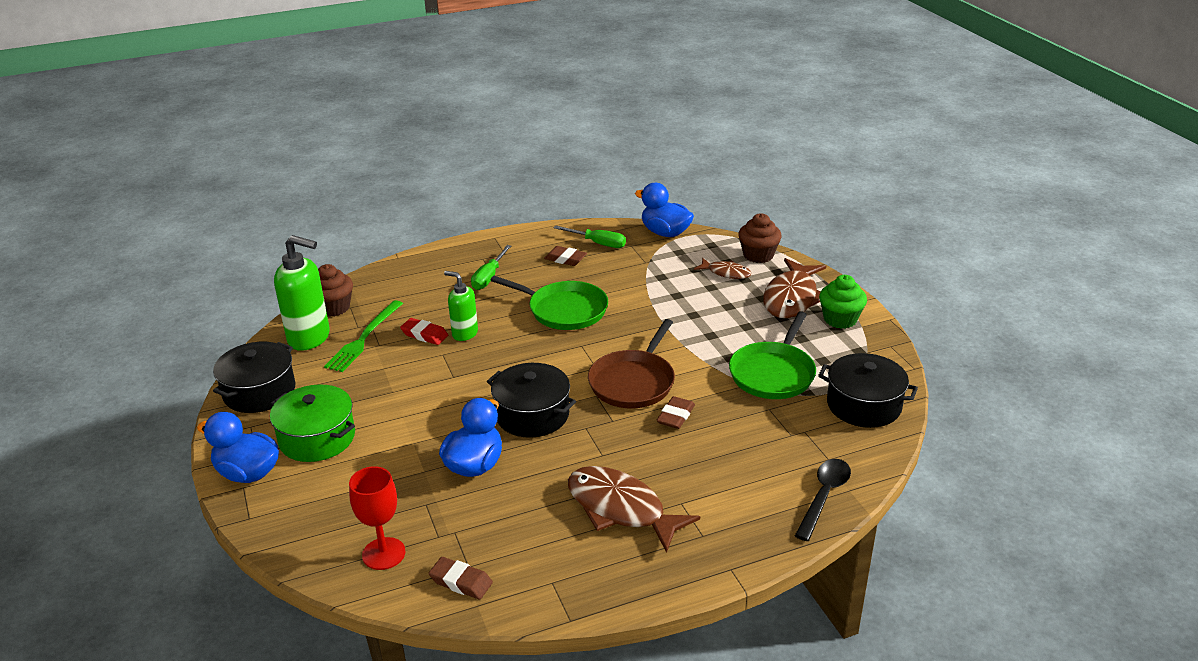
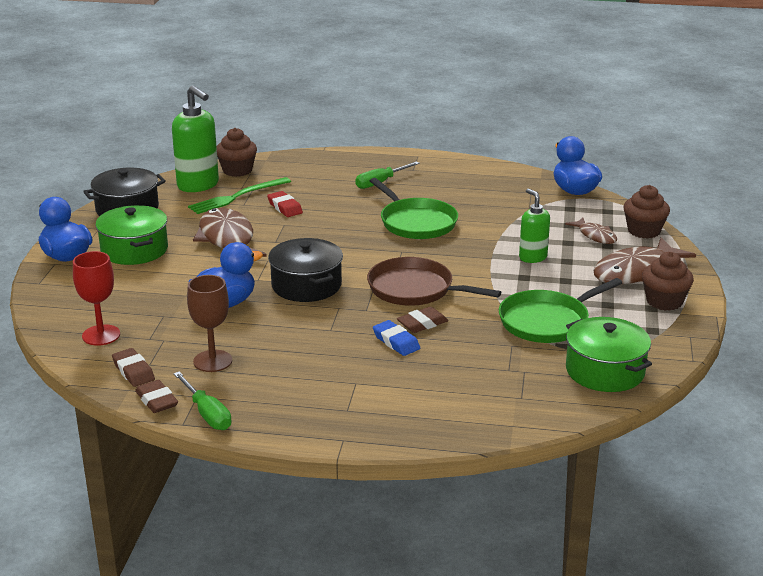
camera: 30 degrees right, 5 degrees down
(464, 333) = (316, 215): green soap dispenser -> green soap dispenser (532, 257)
(528, 536) = (212, 361): none -> brown goblet
(565, 259) = (460, 187): brown eraser -> brown eraser (157, 400)
(598, 243) = (502, 183): green screwdriver -> green screwdriver (207, 414)
(621, 509) = (302, 369): brown fish -> brown fish (227, 239)
(633, 382) = (415, 289): brown pan -> brown pan turned 60 degrees clockwise
(672, 444) = (396, 342): none -> blue eraser
(824, 496) = (484, 421): black spoon -> none
(840, 319) = (664, 301): green cupcake -> brown cupcake
(863, 405) = (604, 371): black pot -> green pot

